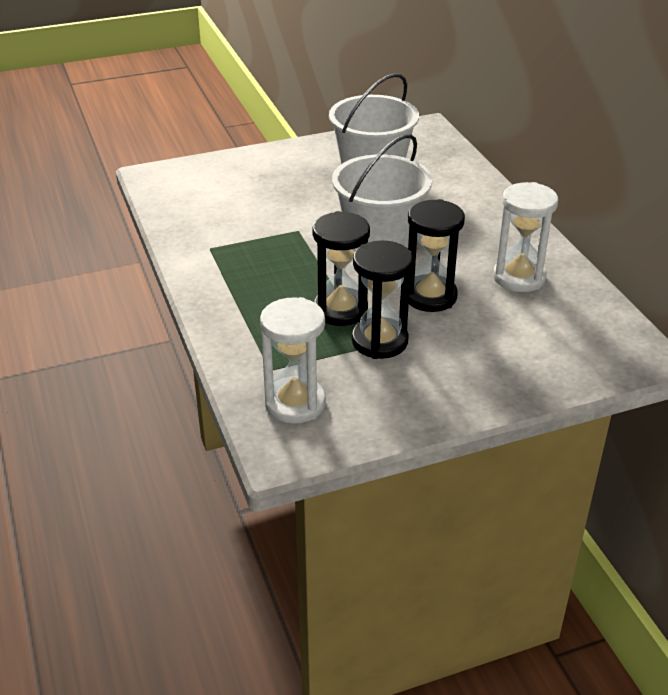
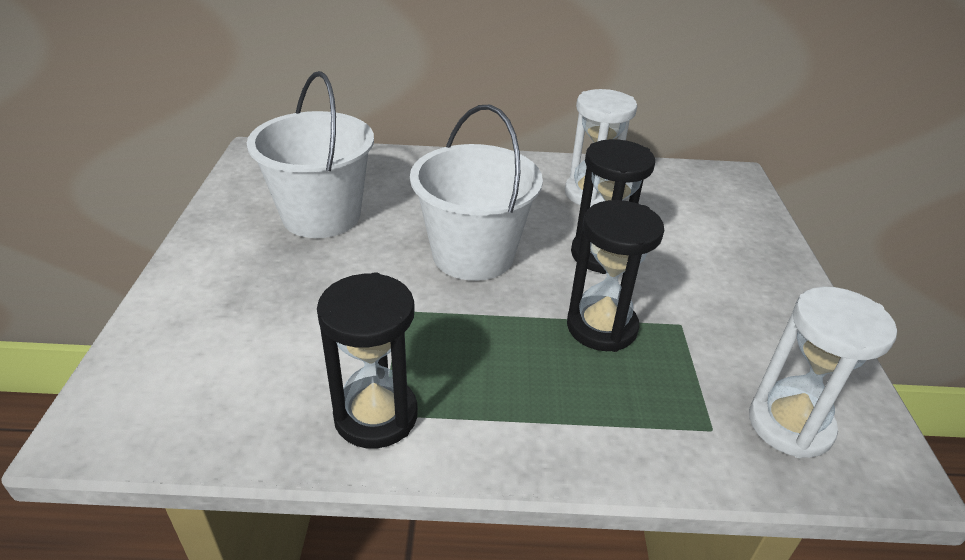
camera: 70 degrees left, 0 degrees up
(380, 341) = (675, 315): black hourglass -> black hourglass (376, 415)

